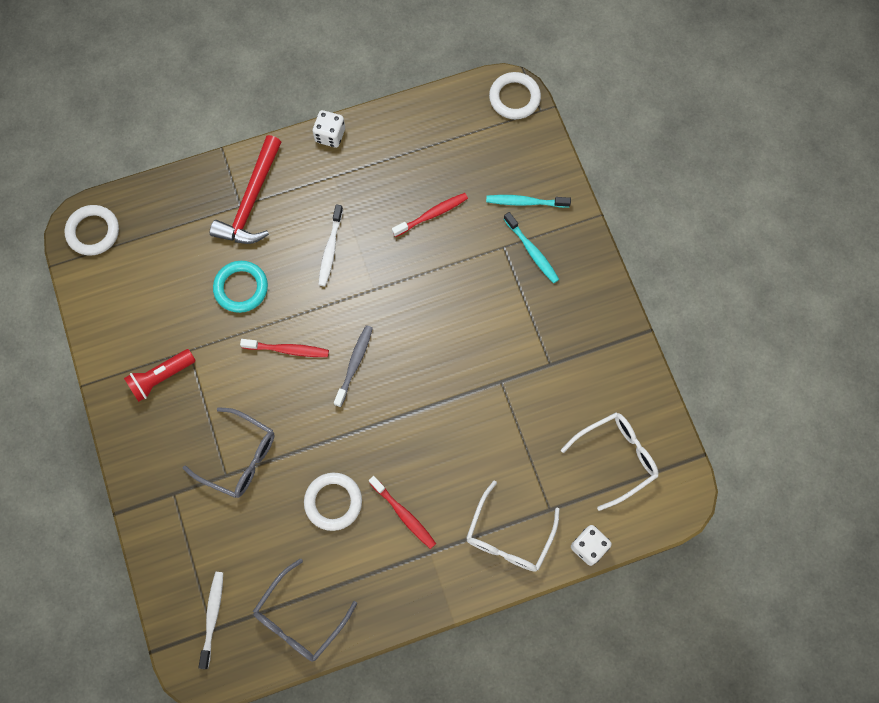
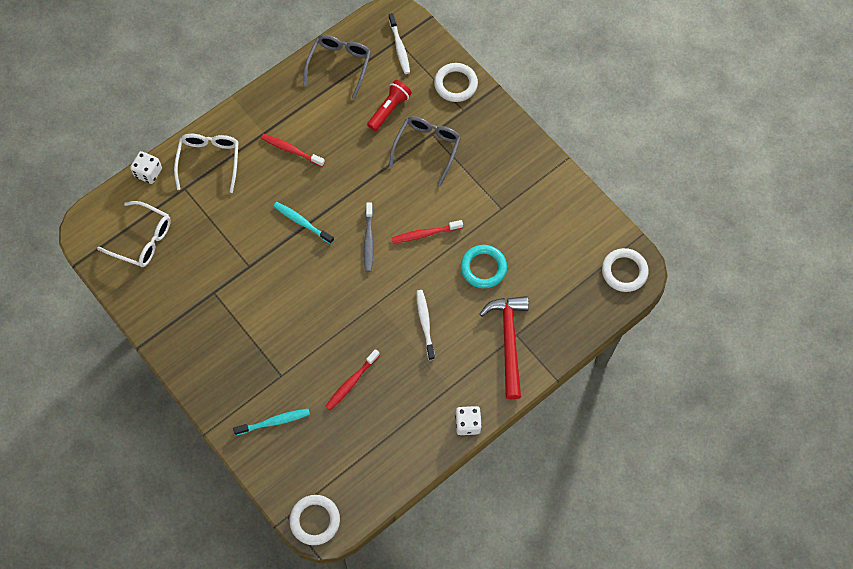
camera: 160 degrees right, 5 degrees down
(161, 378) = (512, 182): red flashlight -> red flashlight (389, 109)
(239, 457) = (427, 148): grey glasses -> grey glasses turned 105 degrees clockwise
(333, 502) = (346, 142): white ring -> white ring (455, 84)
(532, 251) = (255, 380): turquoise toothbrush -> turquoise toothbrush (302, 222)
(616, 458) = (142, 239): white glasses -> white glasses turned 105 degrees counterclockwise

